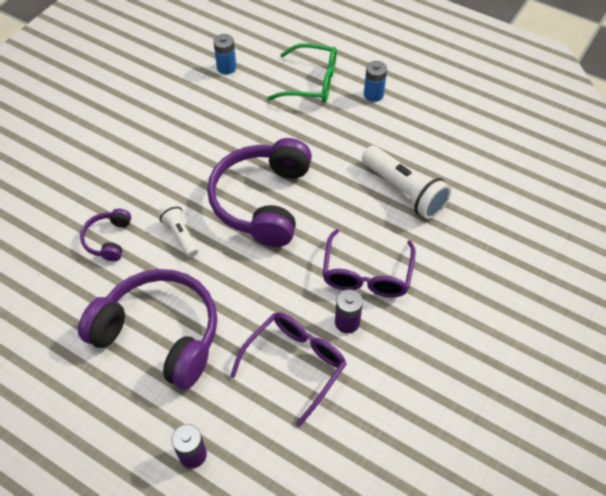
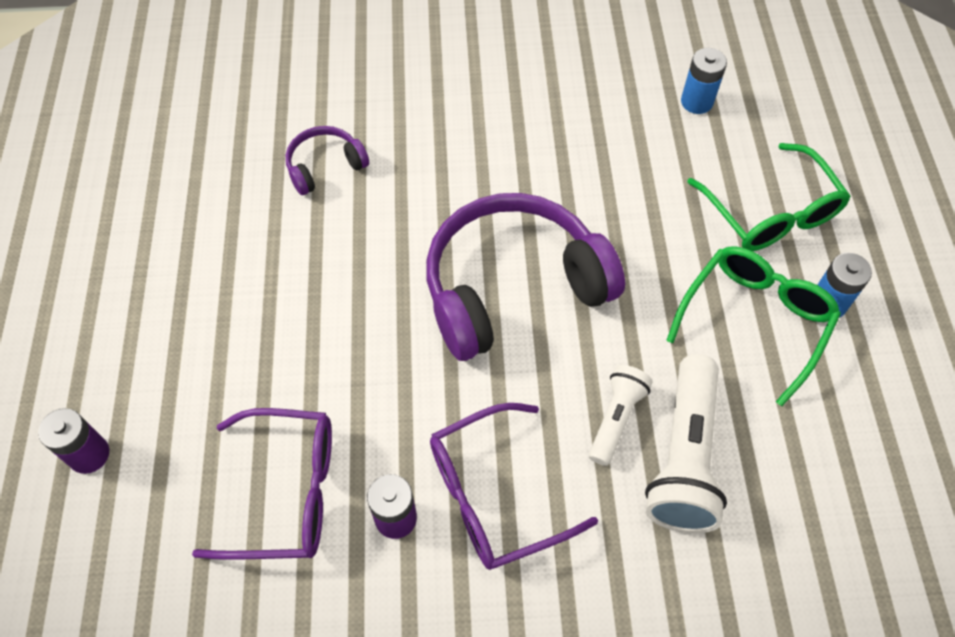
camera: 55 degrees right, 5 degrees up
(160, 334) = (230, 308): purple headphones -> none
(180, 234) = (388, 232): white flashlight -> white flashlight (616, 418)
(360, 124) = (755, 320): none -> green glasses

